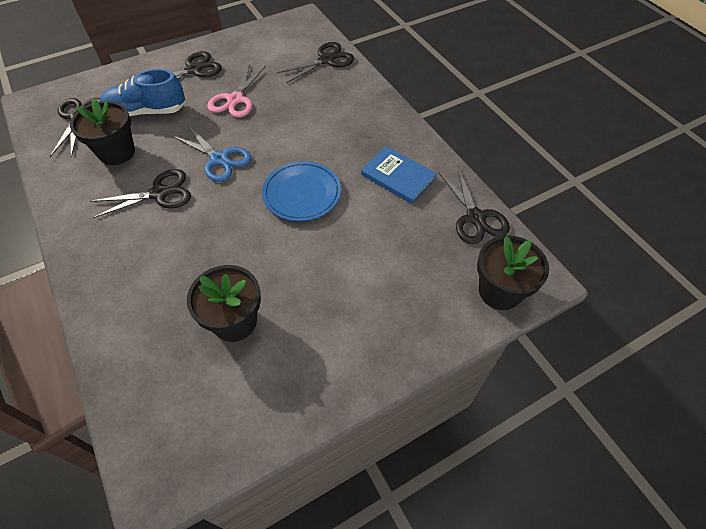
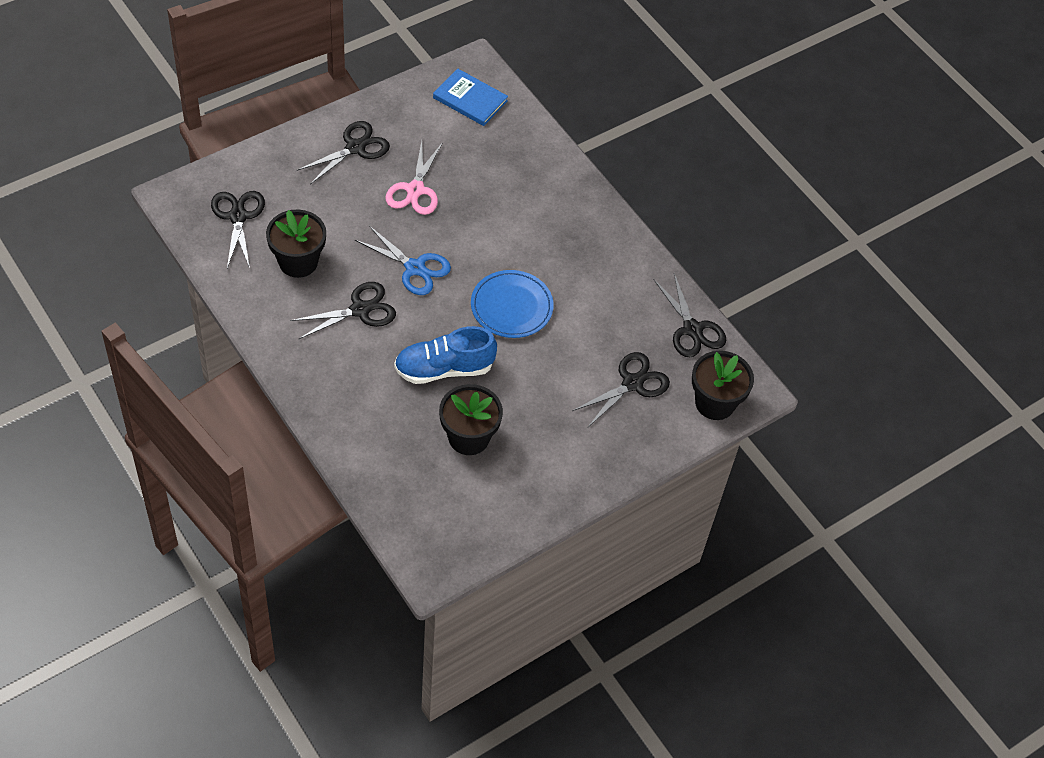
camera: 10 degrees left, 0 degrees up
(146, 112) = (315, 208): blue shoe -> blue shoe (444, 369)
(327, 60) = (514, 131): black scissors -> black scissors (632, 383)
(398, 176) = (611, 285): blue book -> blue book (470, 99)

